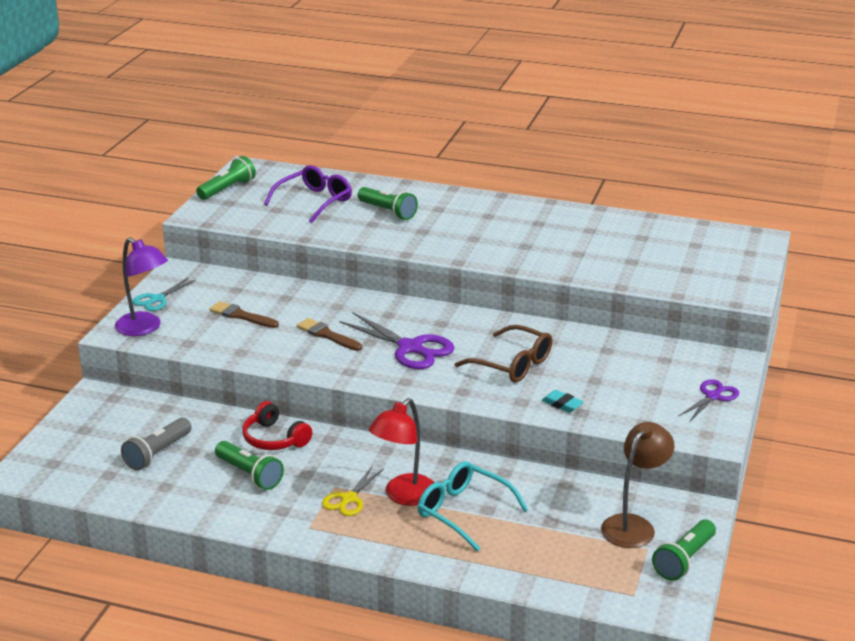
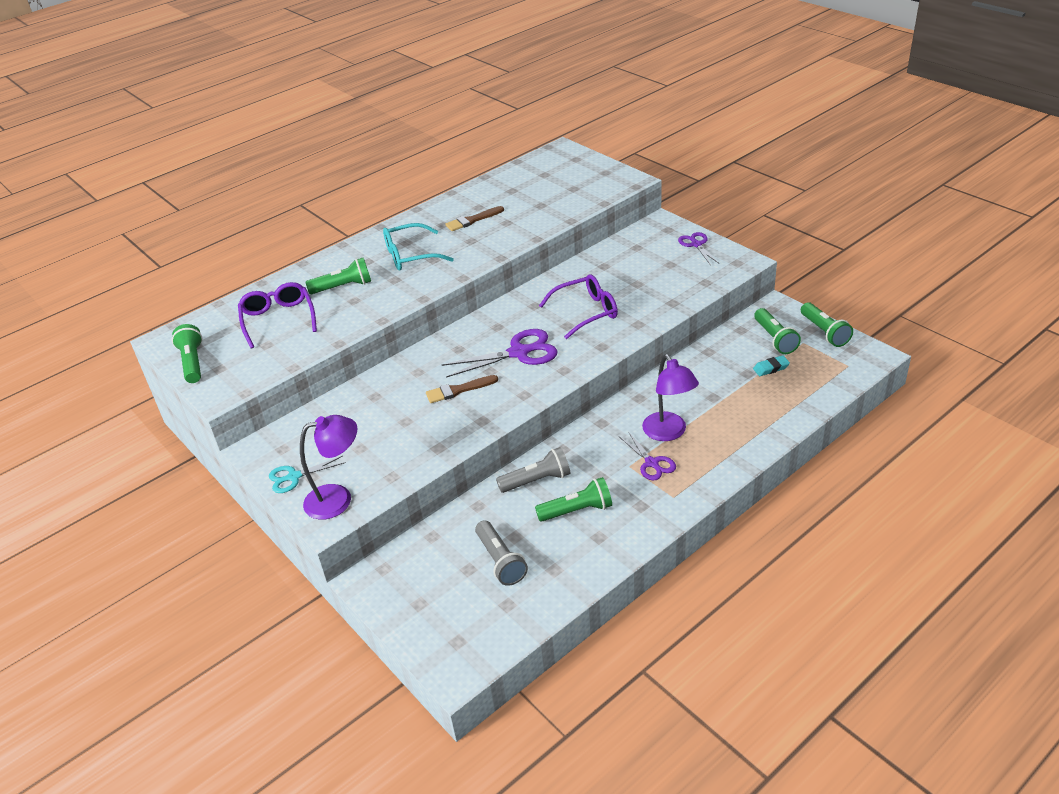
camera: 55 degrees left, 10 degrees up
(157, 299) = (294, 477): turquoise scissors -> turquoise scissors turned 90 degrees clockwise
(241, 316) = (379, 430): brown brush -> brown brush (473, 220)
(274, 439) = (537, 480): red headphones -> grey flashlight
(349, 499) = (651, 463): yellow scissors -> purple scissors
(404, 496) = (668, 433): red lamp -> purple lamp
(463, 512) = (708, 409): turquoise glasses -> turquoise glasses (410, 255)
(512, 364) = (586, 312): brown glasses -> purple glasses
(562, 404) = (656, 307): turquoise eraser -> turquoise eraser (771, 368)
(633, 525) = (775, 339): brown lamp -> green flashlight

